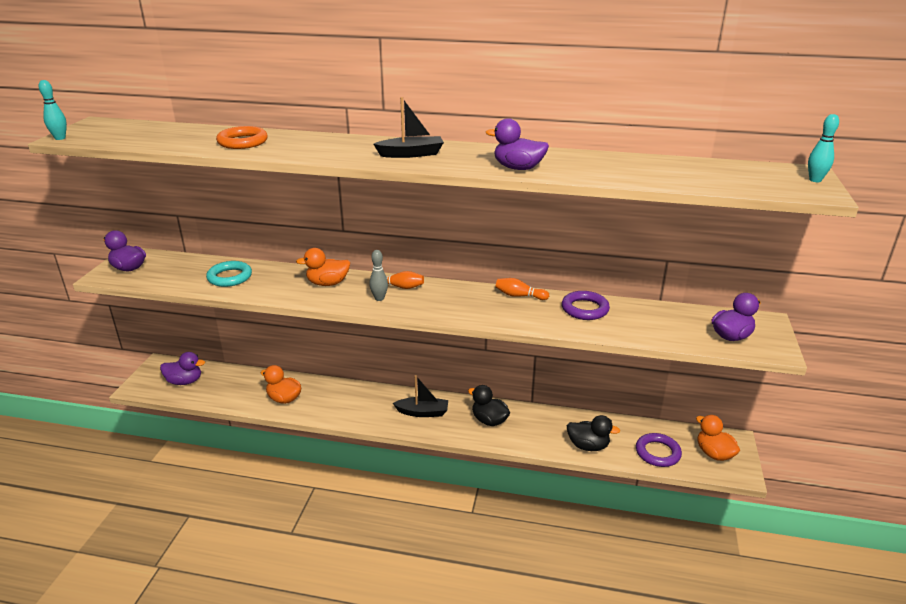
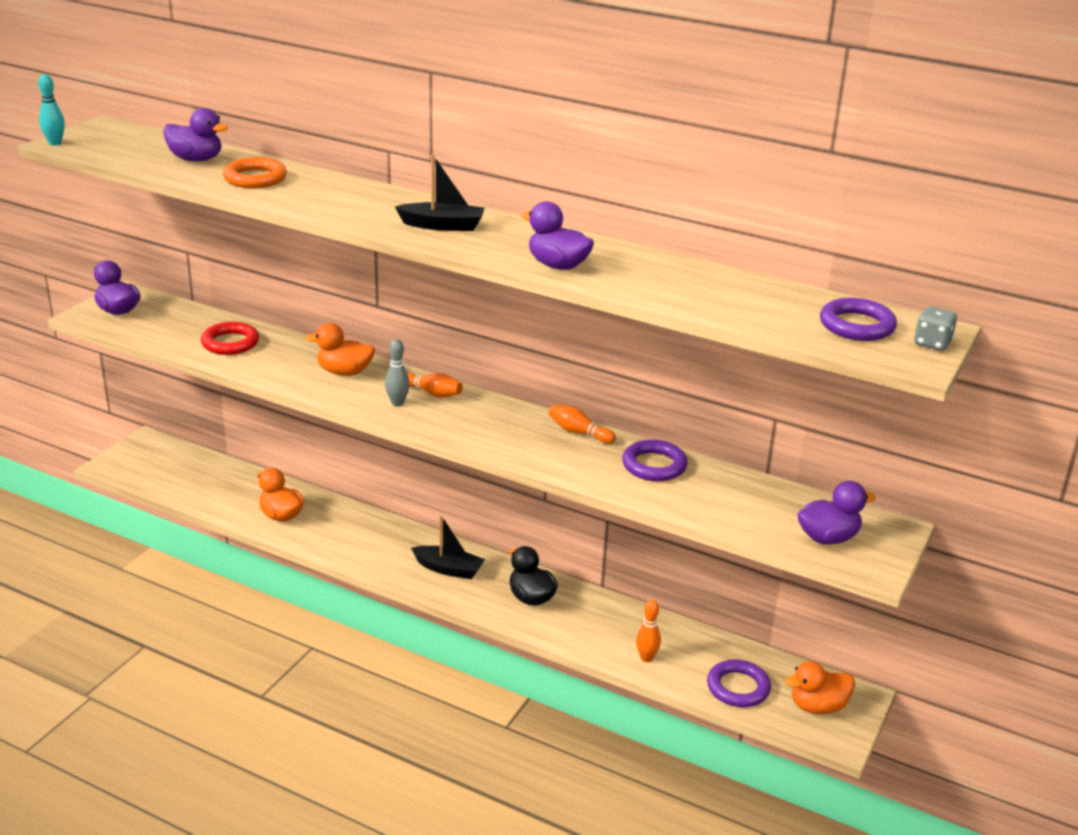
camera: 15 degrees right, 0 degrees up
(185, 381) = (169, 469): purple duck -> purple duck (196, 159)
(230, 277) = (230, 343): turquoise ring -> red ring
(588, 446) = (646, 658): black duck -> orange bowling pin
(714, 453) = (818, 706): orange duck -> orange duck turned 90 degrees counterclockwise
(756, 176) = (857, 325): none -> purple ring
(815, 180) = (932, 343): turquoise bowling pin -> grey dice

